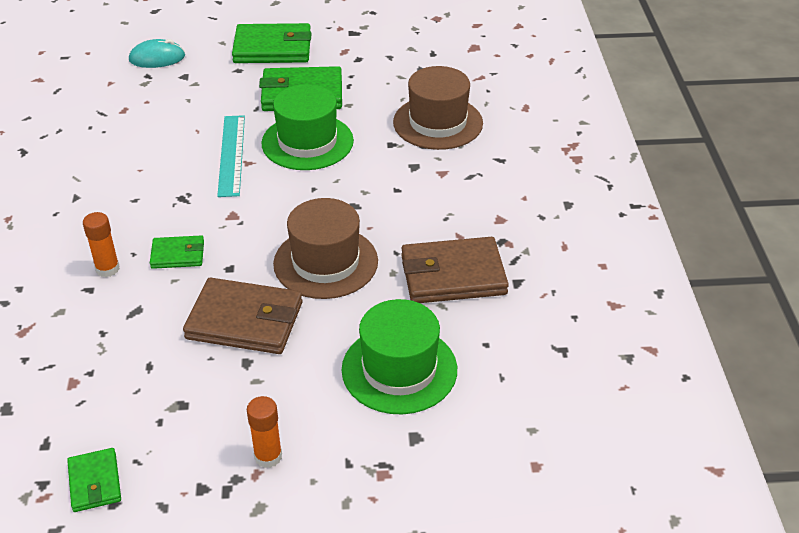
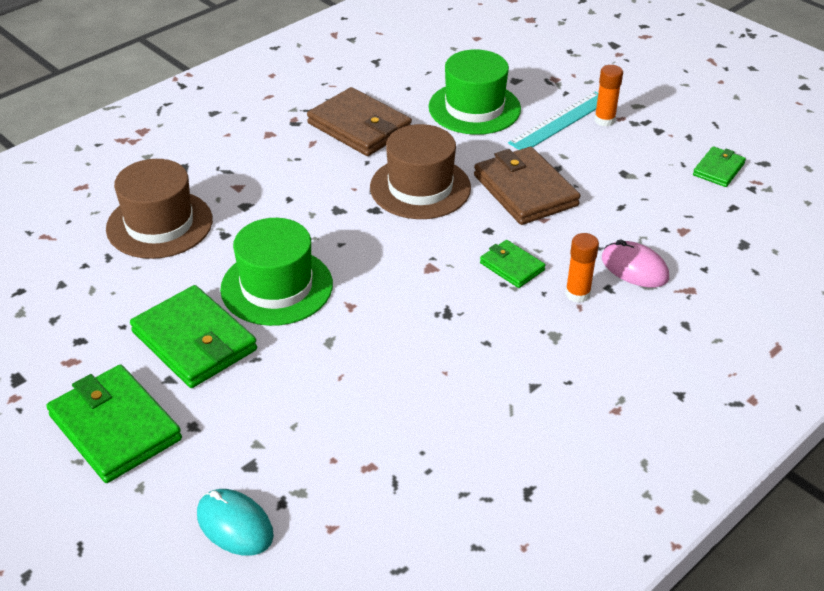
camera: 130 degrees left, 0 degrees up
(83, 318) = (634, 268): none -> pink mouse
(231, 155) = (351, 324): turquoise ruler -> turquoise ruler (560, 121)

